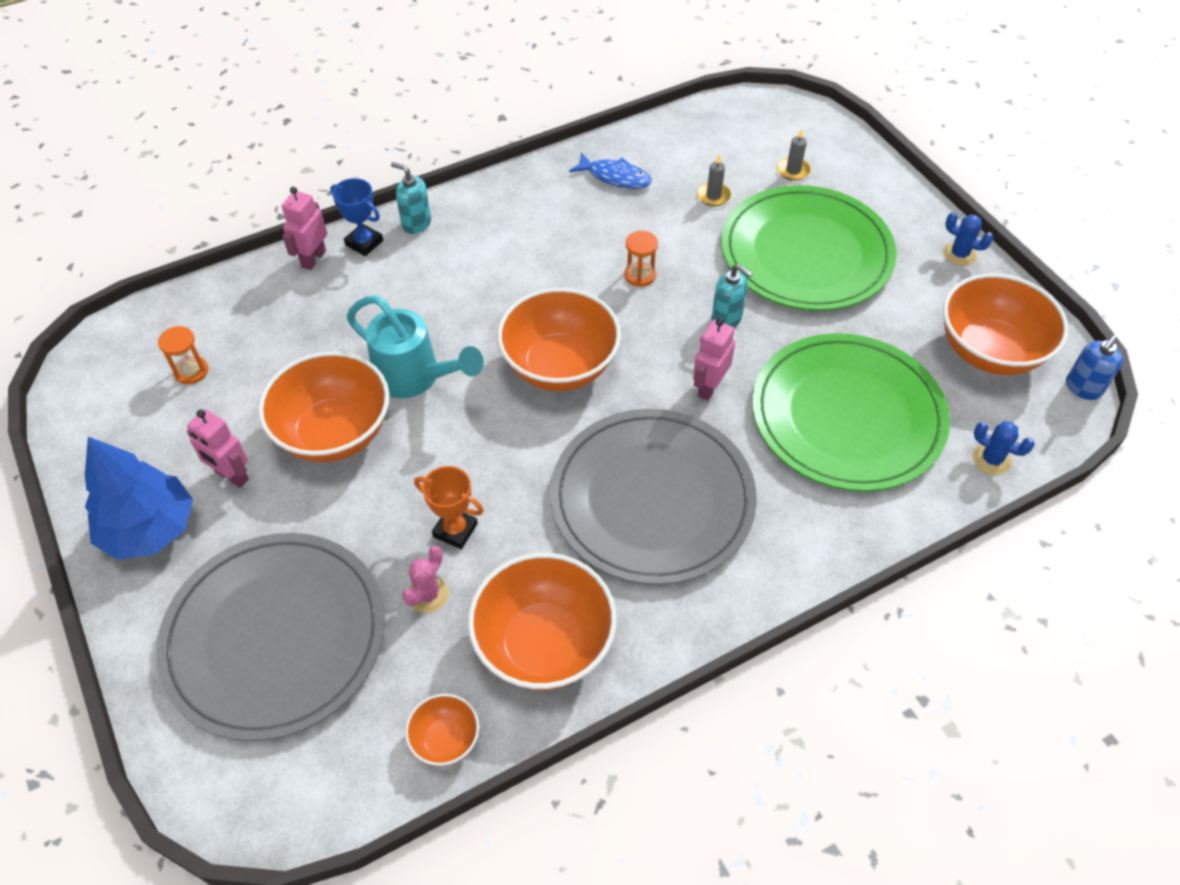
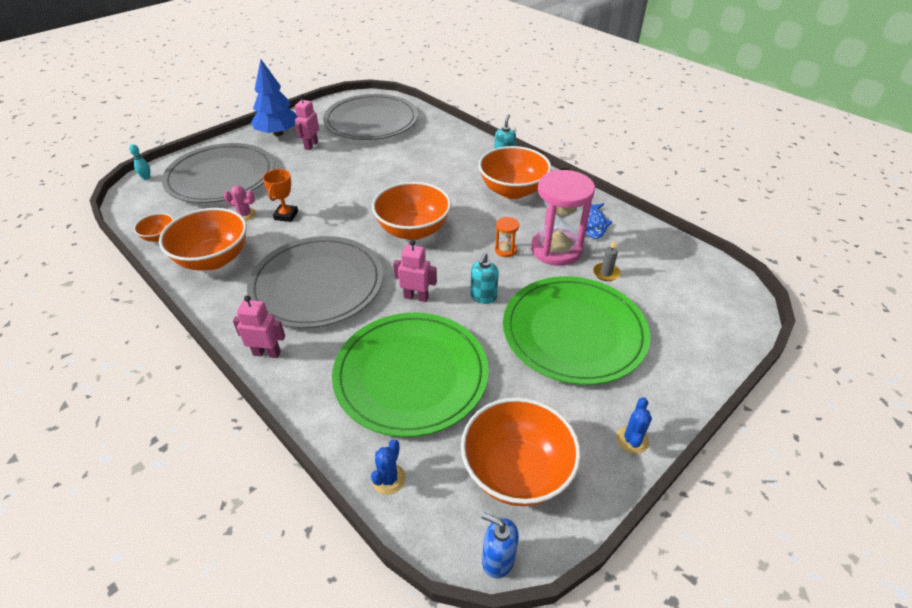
camera: 75 degrees right, 10 degrees down
(191, 371) = (371, 121): orange hourglass -> grey plate
(208, 786) = (146, 178): none -> turquoise bowling pin
(313, 259) = (459, 135): pink robot -> pink robot (267, 353)
(334, 433) = (343, 166): orange bowl -> orange bowl (512, 191)
(364, 243) = (479, 146): blue trophy -> none
(416, 378) = (387, 182): turquoise watering can -> none
(654, 226) = (556, 249): none -> pink hourglass
(793, 170) = (666, 313): grey candle -> none

